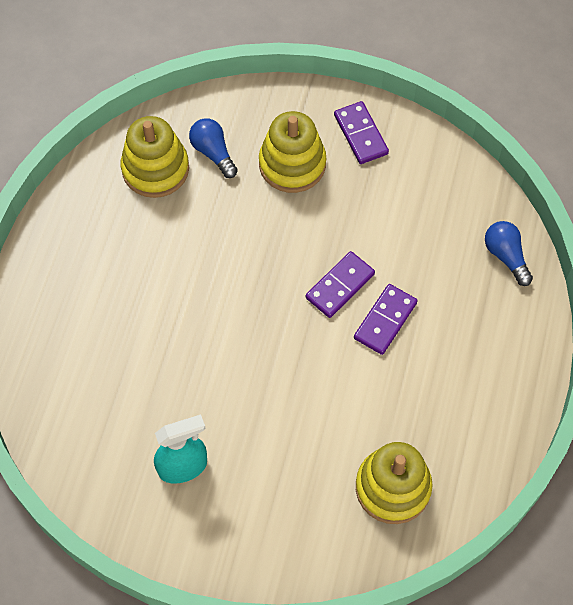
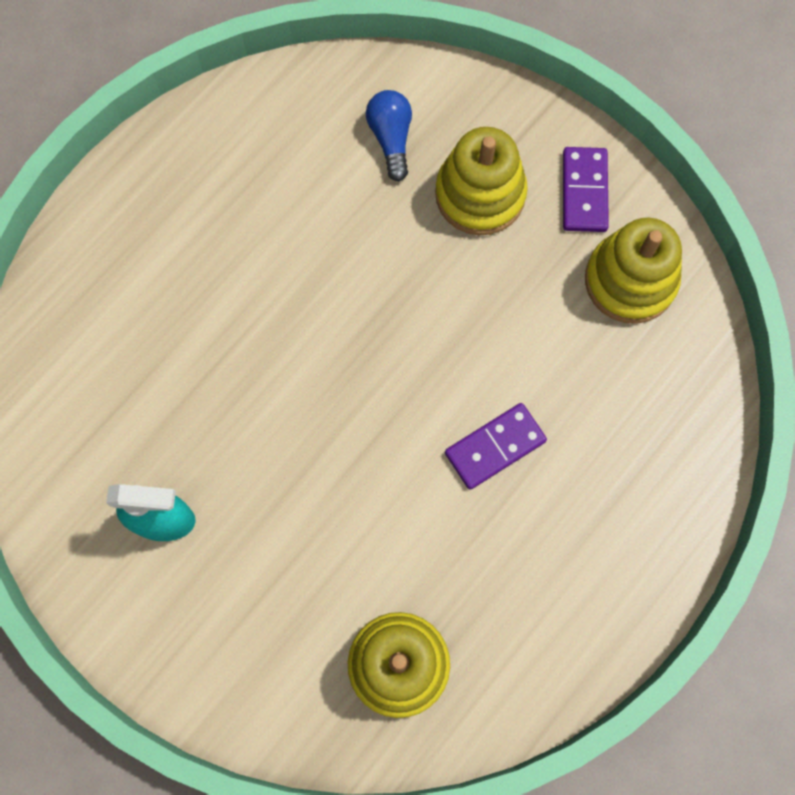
camera: 25 degrees right, 10 degrees up
(155, 169) = (312, 130): yellow stacking toy -> yellow stacking toy (630, 280)
(340, 286) = (461, 377): purple domino -> none
(506, 256) = (689, 431): blue light bulb -> none

